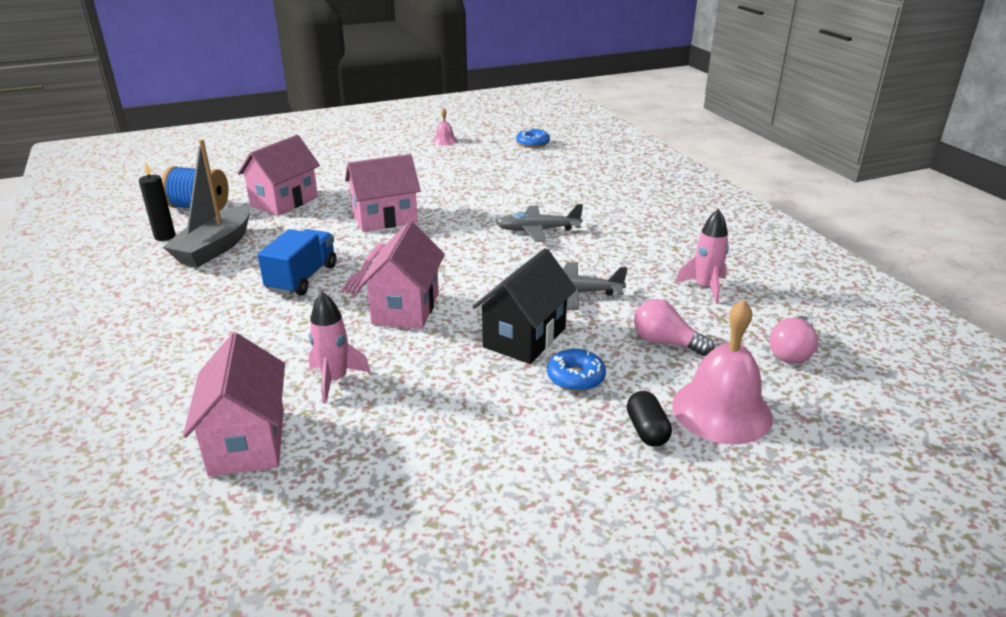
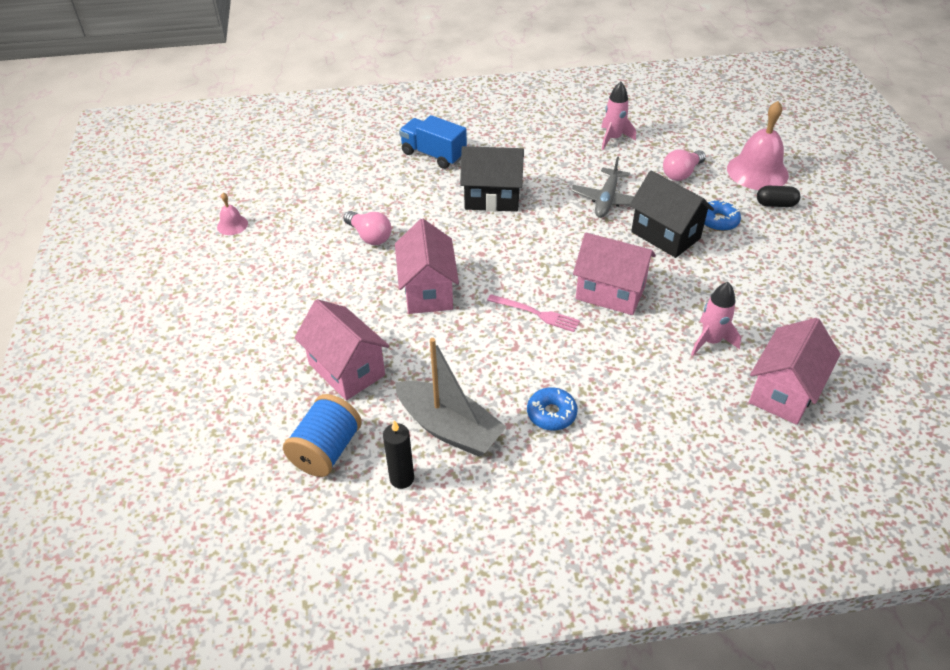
camera: 75 degrees left, 15 degrees up
(247, 441) = (784, 392): pink house -> pink house turned 60 degrees counterclockwise
(302, 278) = (540, 357): blue truck -> blue truck (433, 155)
(532, 143) = (283, 164): blue donut -> blue donut (551, 414)
(537, 230) = (492, 198): grey plane -> black house
(791, 352) = (699, 128): pink light bulb -> pink light bulb (369, 236)

